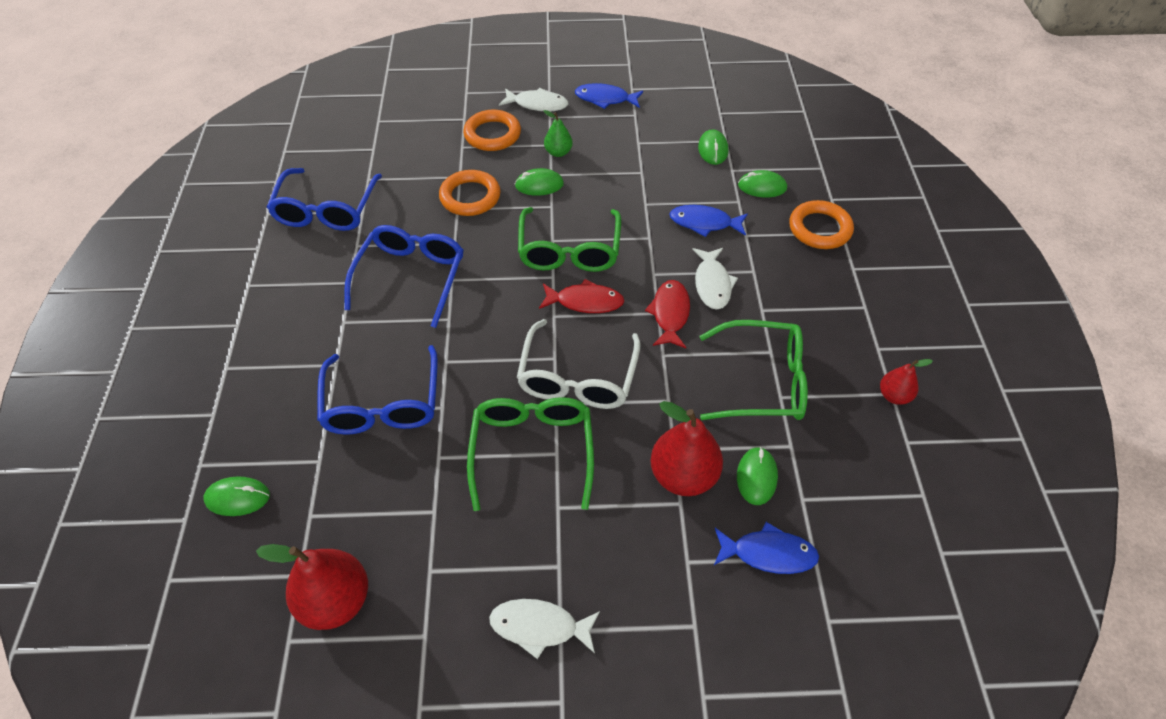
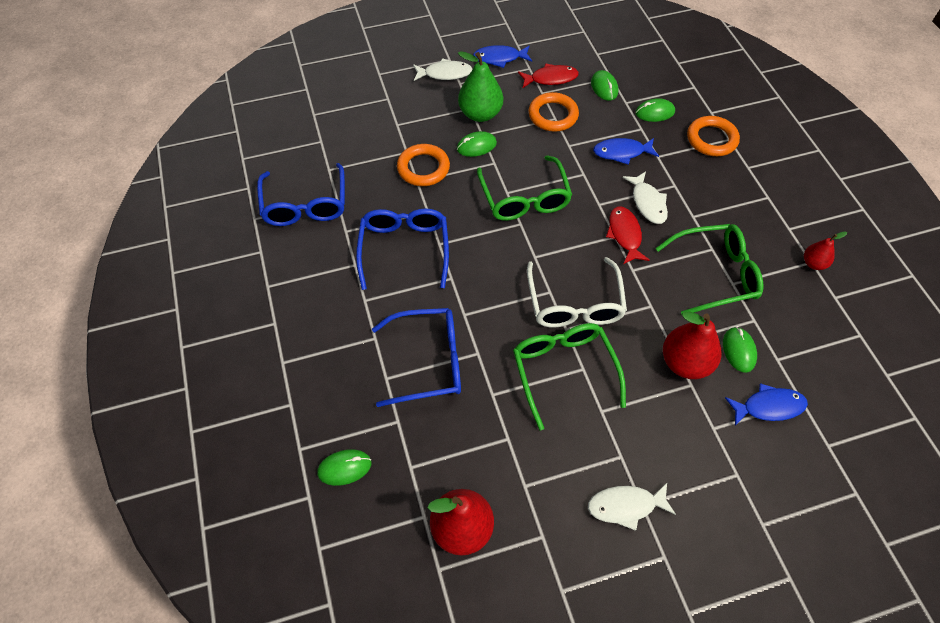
camera: 15 degrees left, 5 degrees up
(382, 404) = (428, 362): blue glasses -> blue glasses turned 75 degrees counterclockwise
(492, 134) = (418, 108): orange ring -> orange ring (553, 115)
(558, 152) = (480, 114): green pear -> green pear, size x1.82
(585, 302) = (555, 239): red fish -> red fish (551, 78)

